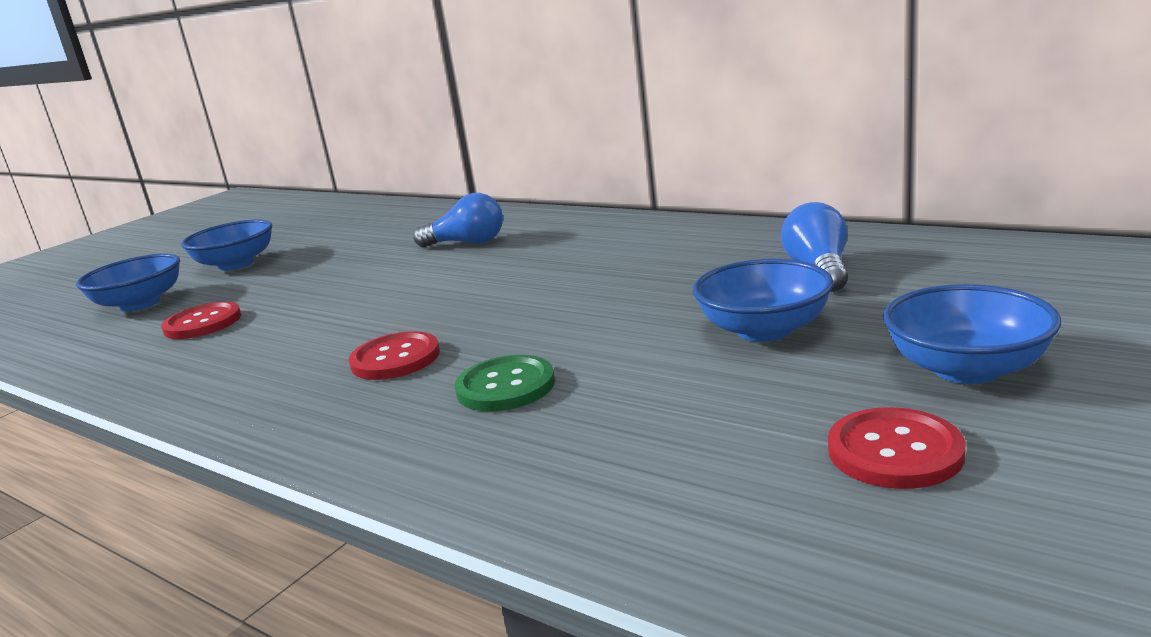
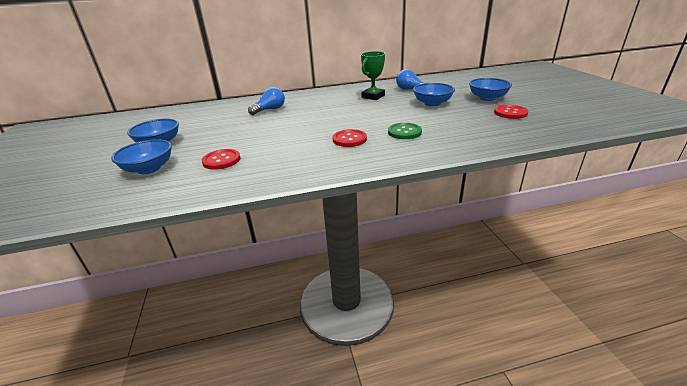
camera: 50 degrees left, 10 degrees up
(692, 265) = (373, 96): none -> green trophy

